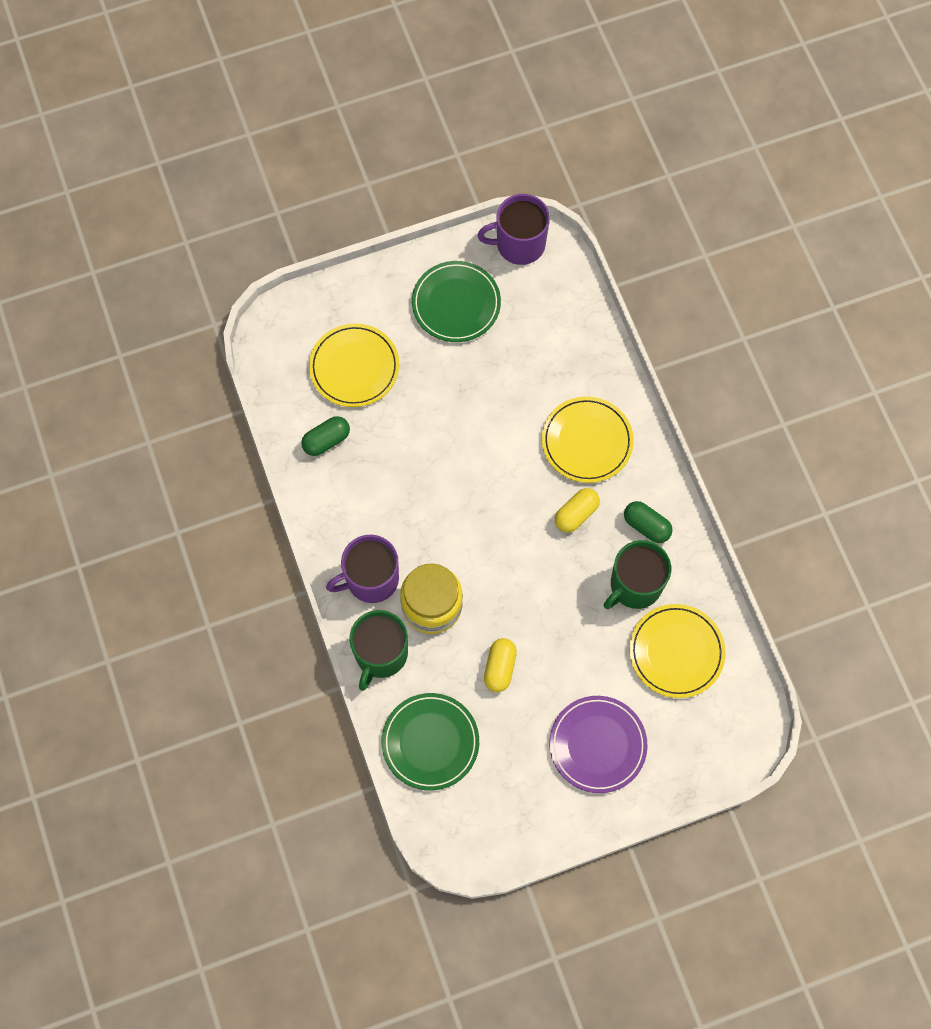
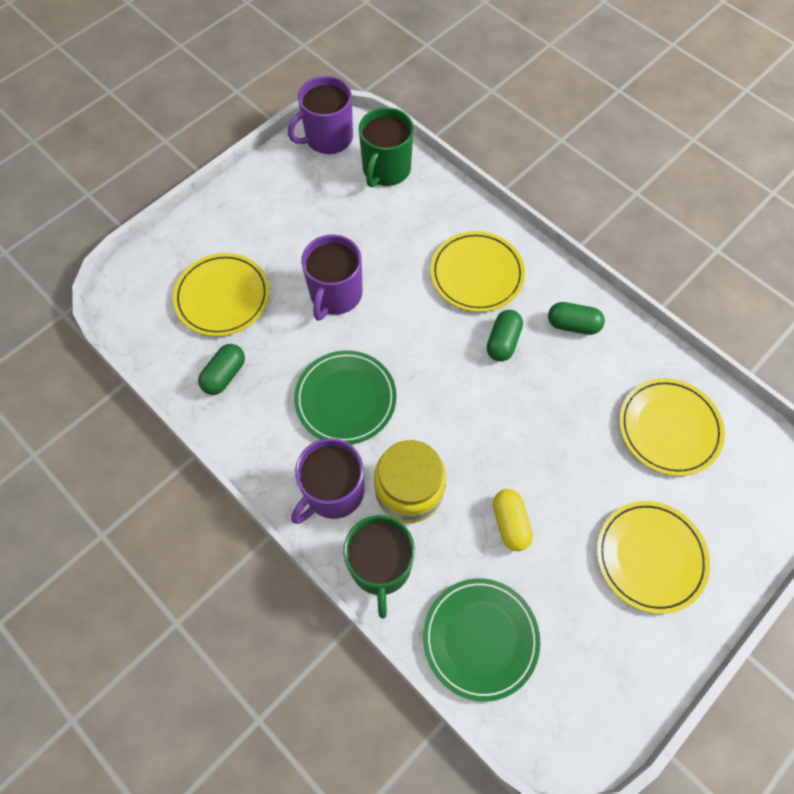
camera: 25 degrees left, 5 degrees down
(452, 407) = (335, 294): none -> purple mug
(456, 304) = (294, 206): green plate -> green plate (345, 399)
(576, 514) = (503, 341): yellow capsule -> green capsule
(597, 745) = (650, 557): purple plate -> yellow plate
(635, 585) = (594, 383): green mug -> green mug (386, 169)

